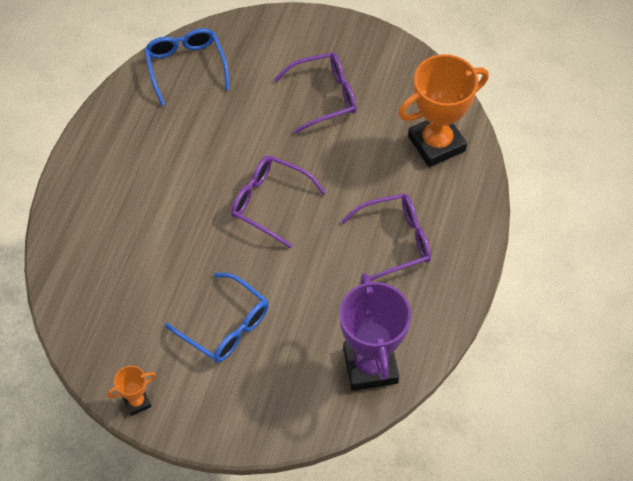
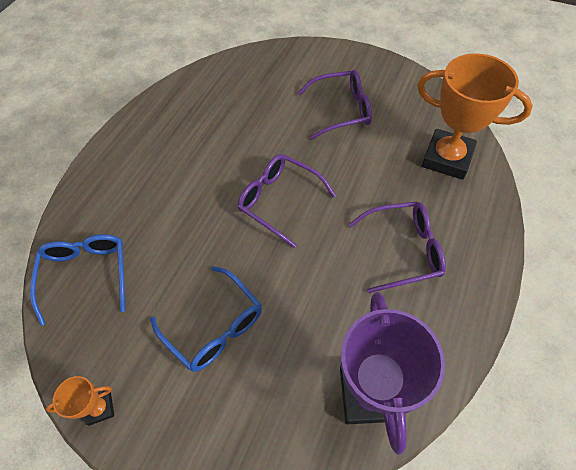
camera: 10 degrees right, 0 degrees up
(186, 67) = (222, 79): blue glasses -> blue glasses (86, 274)
(436, 144) = (447, 158): orange trophy -> orange trophy turned 45 degrees clockwise

